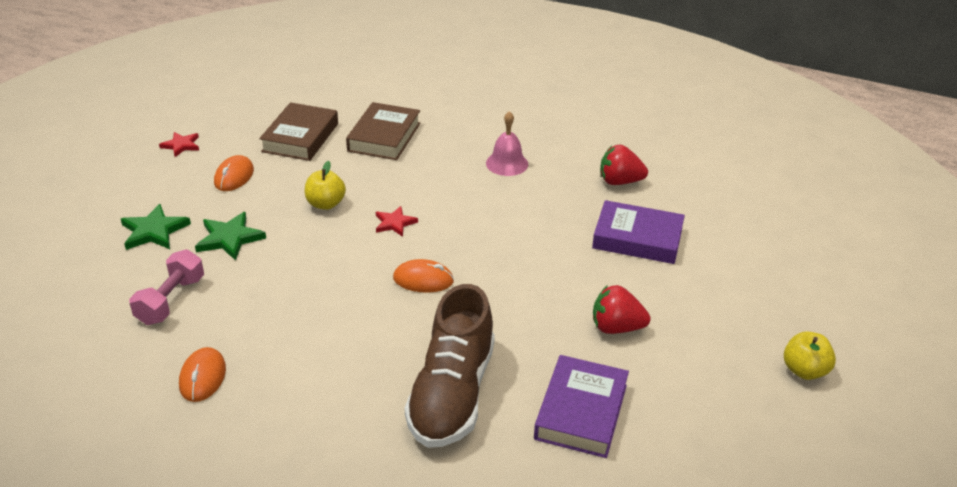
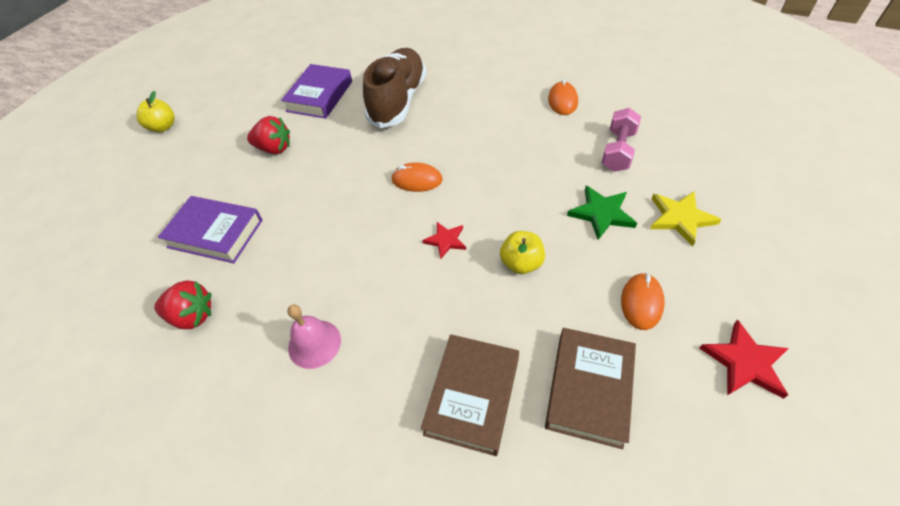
camera: 175 degrees left, 15 degrees up
(154, 231) = (680, 218): green star -> yellow star
(181, 145) = (744, 362): red star -> red star, size x1.52

